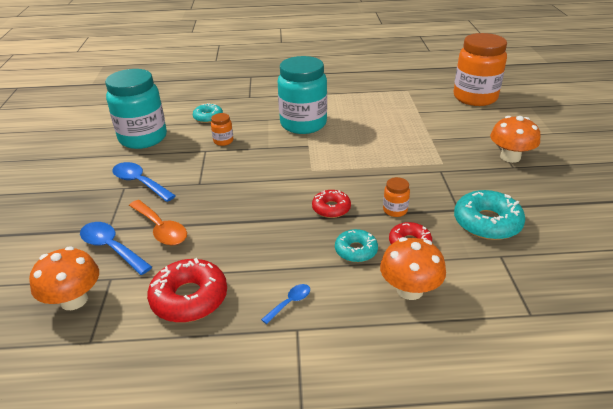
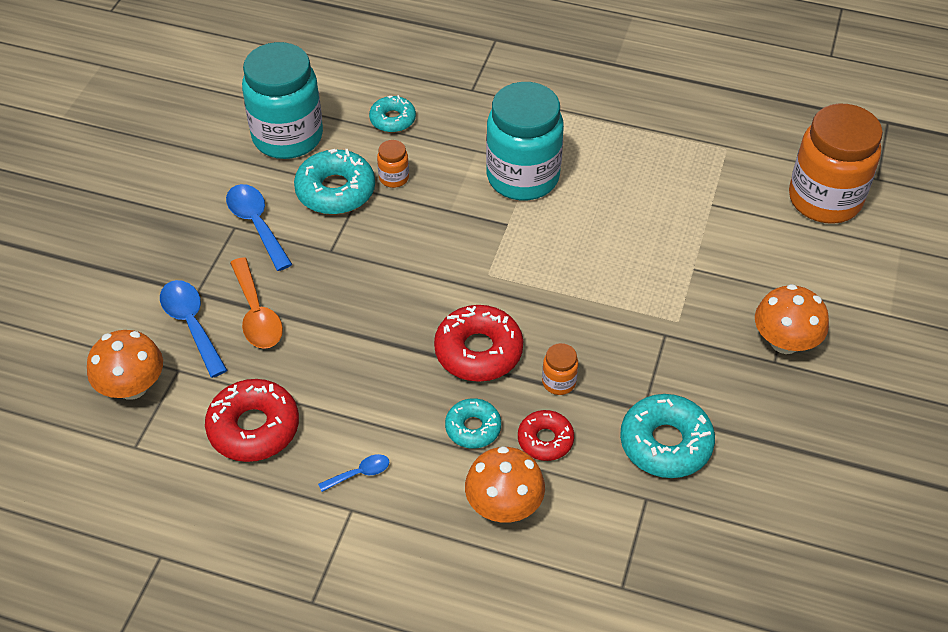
camera: 20 degrees right, 15 degrees up
(188, 155) = (335, 191): none -> turquoise donut
(331, 208) = (478, 351): red donut -> red donut, size x1.65

